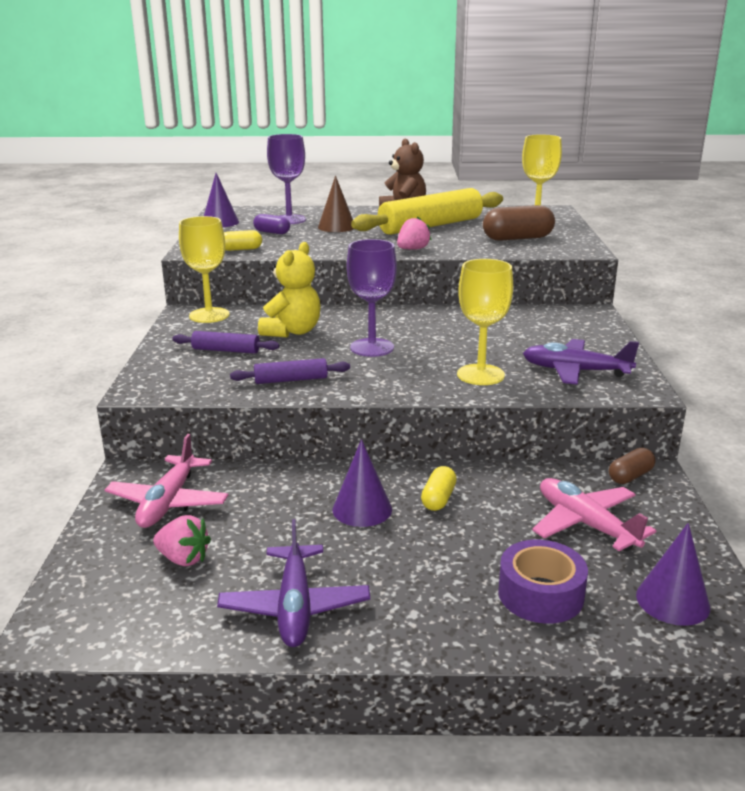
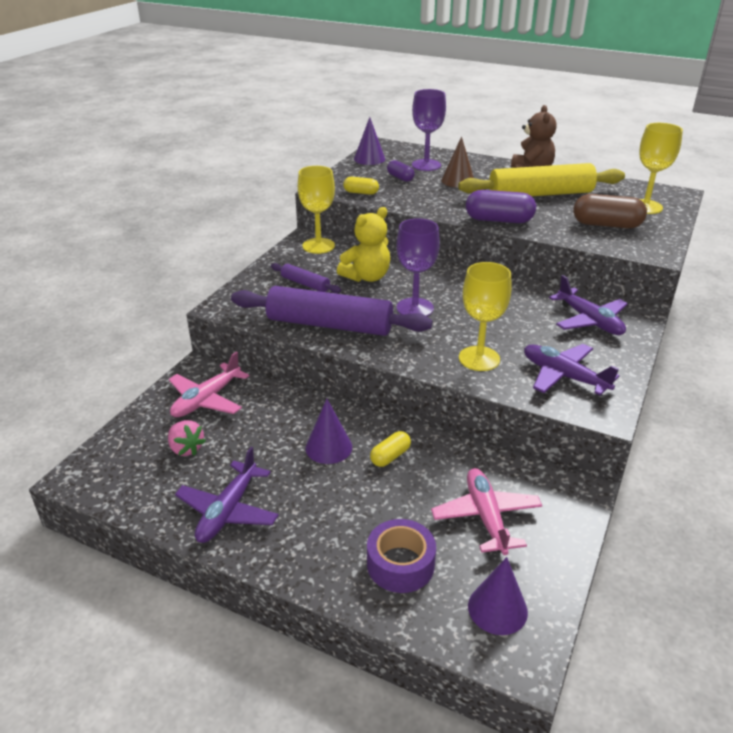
camera: 25 degrees right, 10 degrees up
(291, 380) = (330, 325): purple rolling pin -> purple rolling pin, size x2.13
(412, 249) = (499, 220): pink strawberry -> purple capsule
(553, 325) = (589, 321): none -> purple plane
(630, 476) = (562, 485): brown capsule -> none

